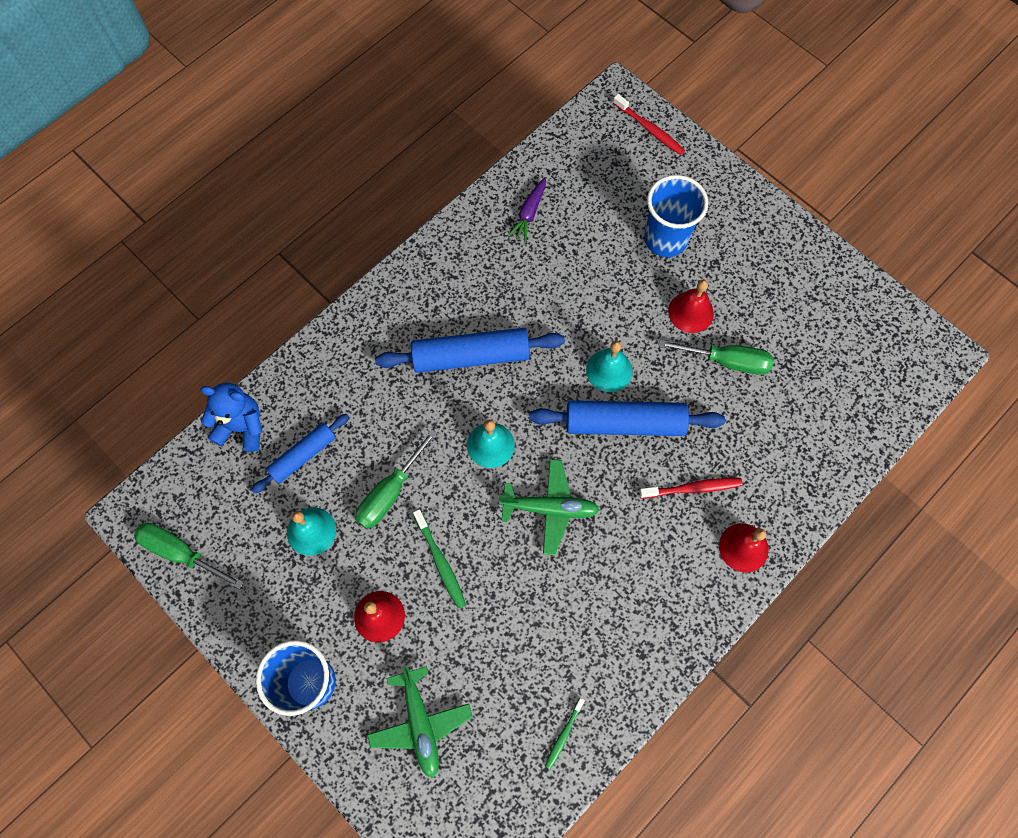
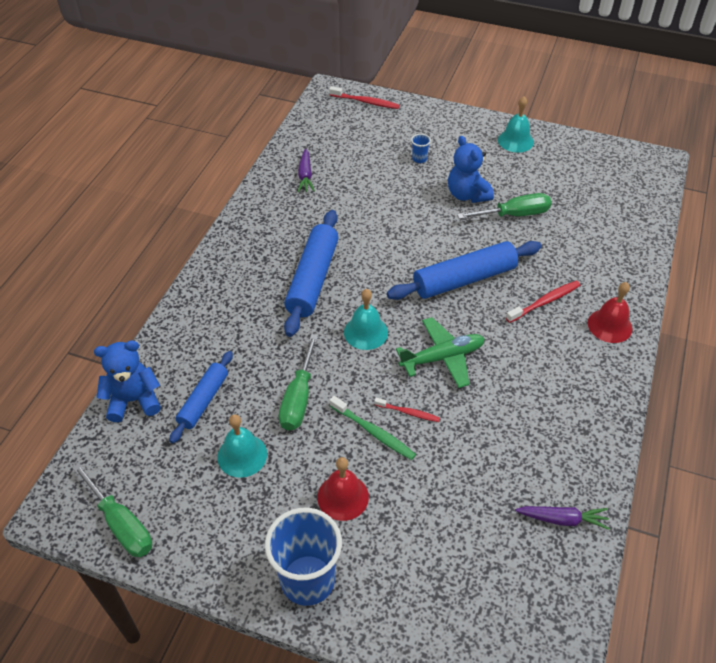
camera: 25 degrees left, 20 degrees down
(181, 553) = (121, 524): green screwdriver -> green screwdriver turned 135 degrees counterclockwise
(420, 723) = (431, 568): green plane -> none
(470, 356) = (313, 279): blue rolling pin -> blue rolling pin turned 45 degrees counterclockwise
(483, 555) = (408, 412): none -> red toothbrush
(564, 734) = (562, 519): green toothbrush -> purple carrot
(609, 370) = (430, 250): turquoise bell -> turquoise bell (515, 141)
(665, 239) = (419, 159): blue cup -> blue cup, size x0.41
(691, 312) = (467, 195): red bell -> blue teddy bear

